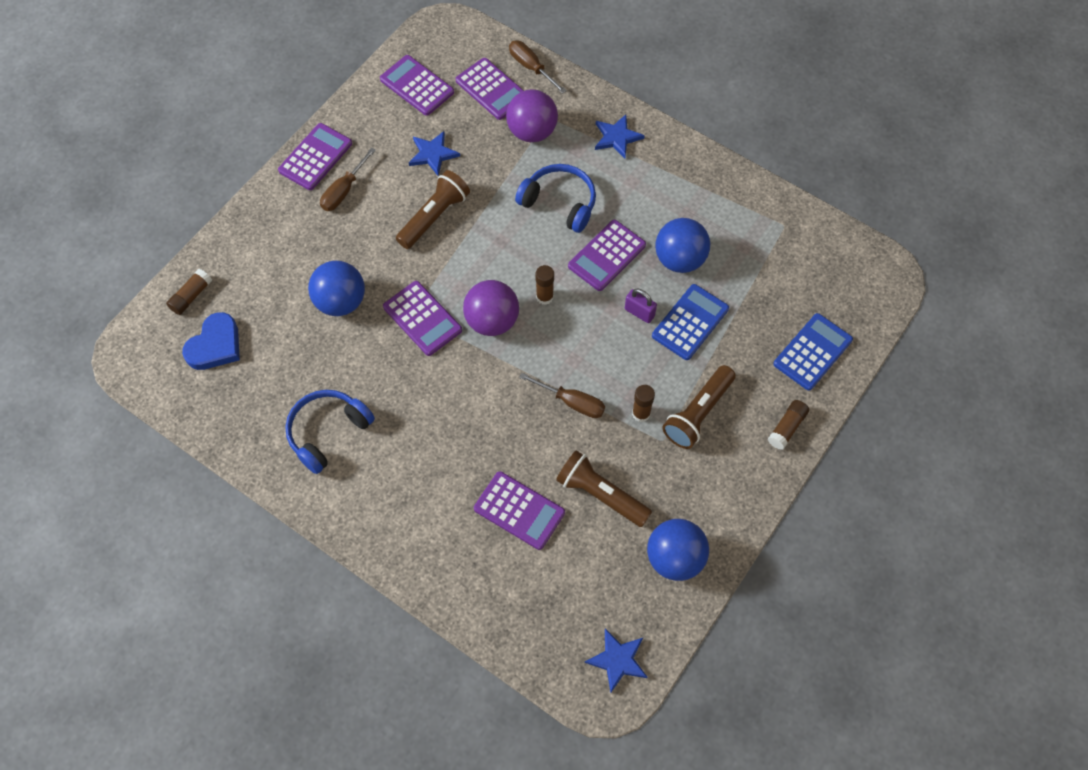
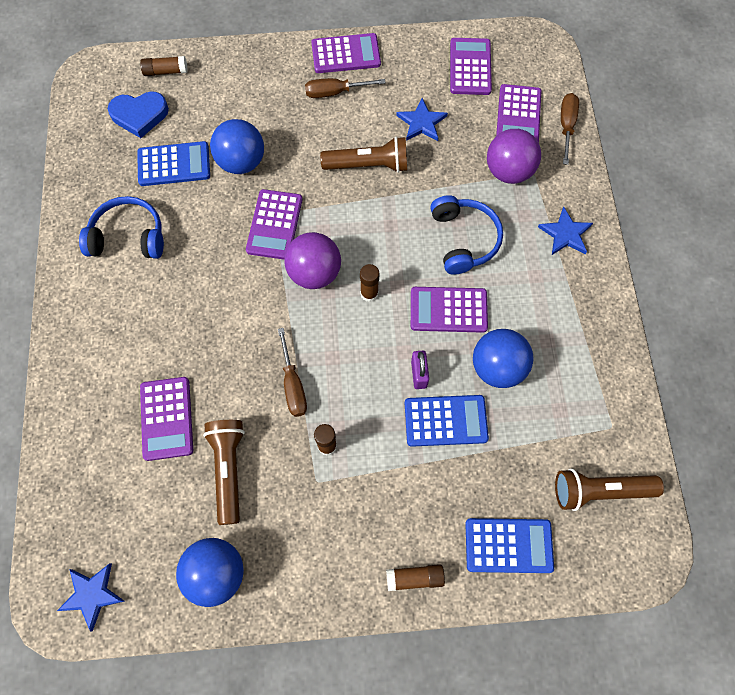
camera: 50 degrees right, 5 degrees up
(292, 352) = (174, 164): none -> blue calculator
(698, 413) = (365, 492): brown flashlight -> brown flashlight (599, 491)

